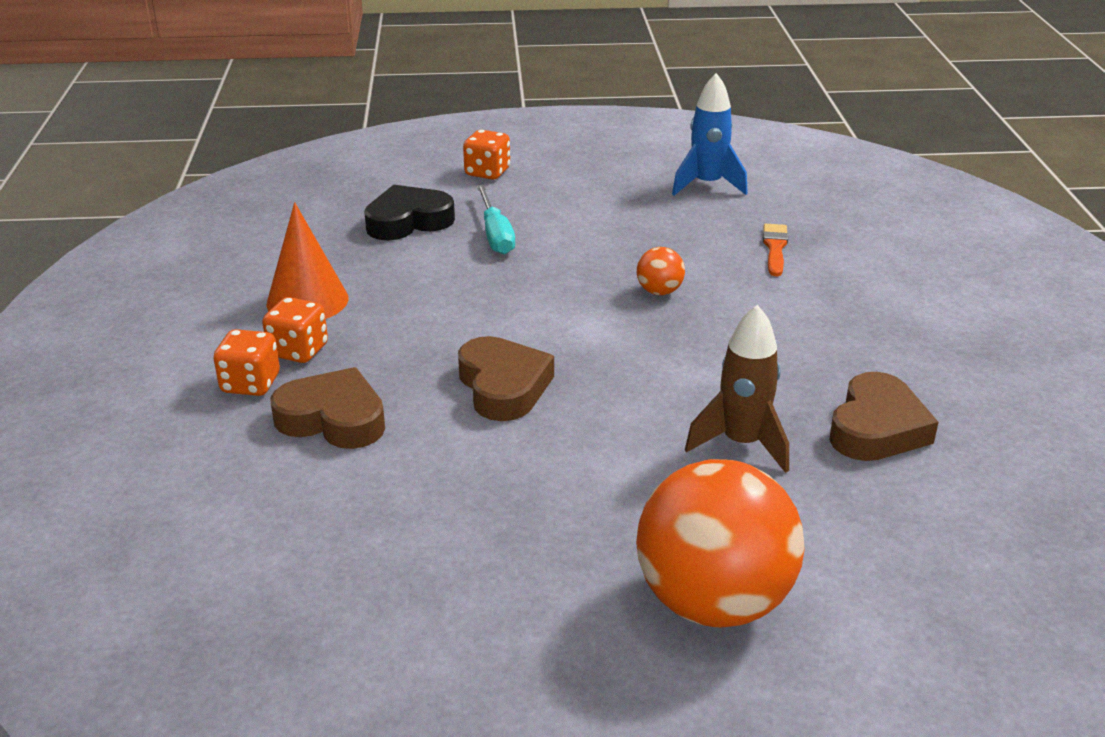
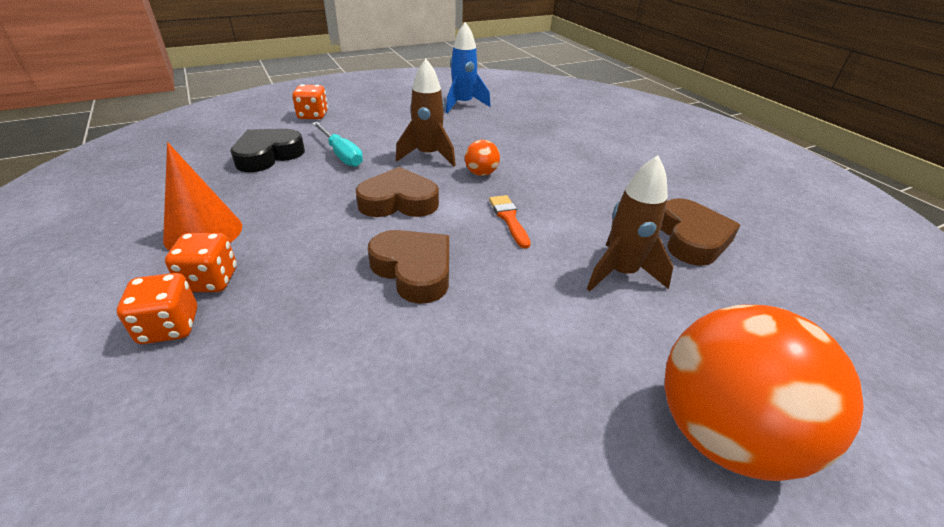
camera: 25 degrees left, 5 degrees up
(333, 419) = (272, 342): brown heart -> brown heart (398, 201)
(605, 255) = (428, 155): none -> brown rocket
(775, 248) = (531, 134): orange brush -> orange brush (509, 219)

